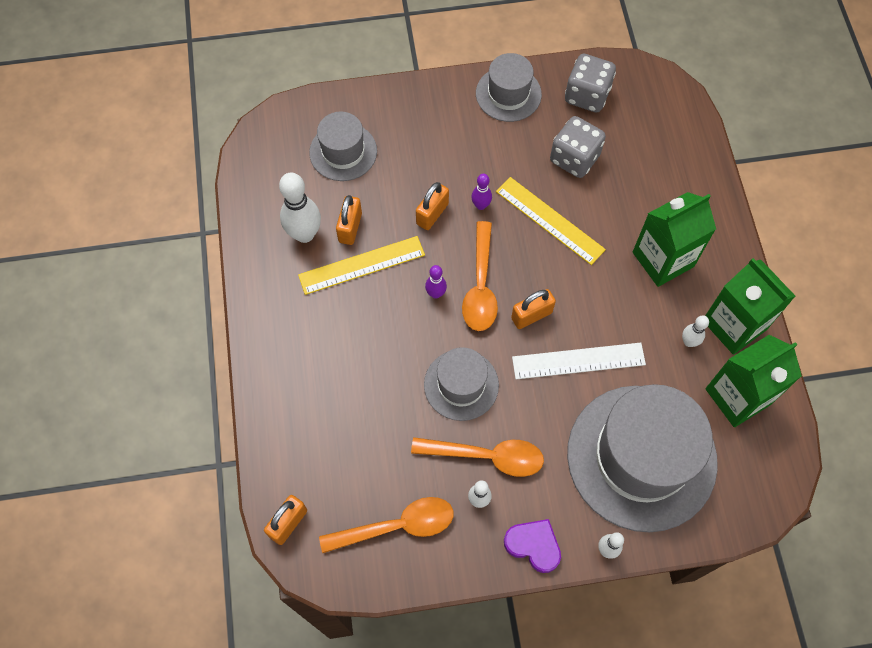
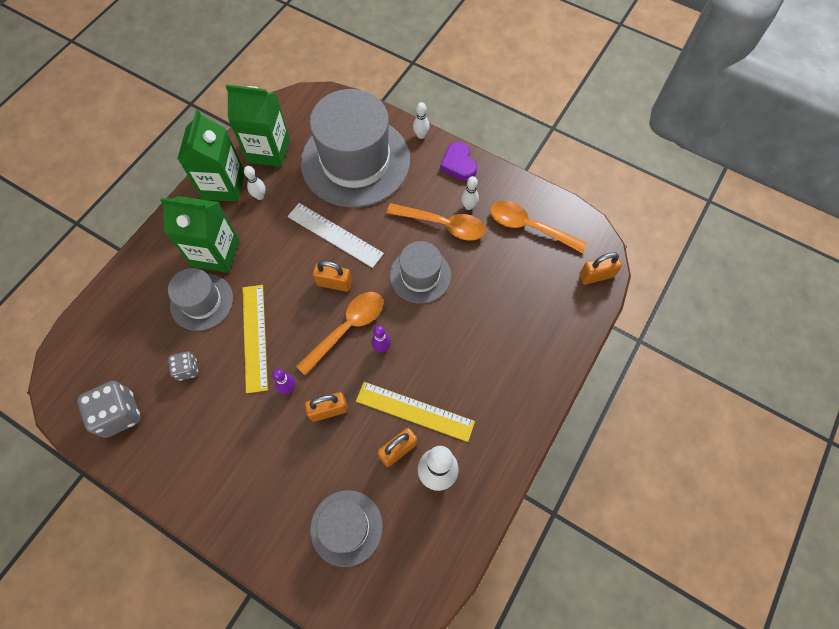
camera: 140 degrees left, 0 degrees up
(486, 456) = (443, 225): orange spoon -> orange spoon turned 150 degrees clockwise
(508, 94) = (171, 468): grey hat -> grey hat (202, 301)
(574, 158) = (187, 369): grey dice -> grey dice, size x0.57

